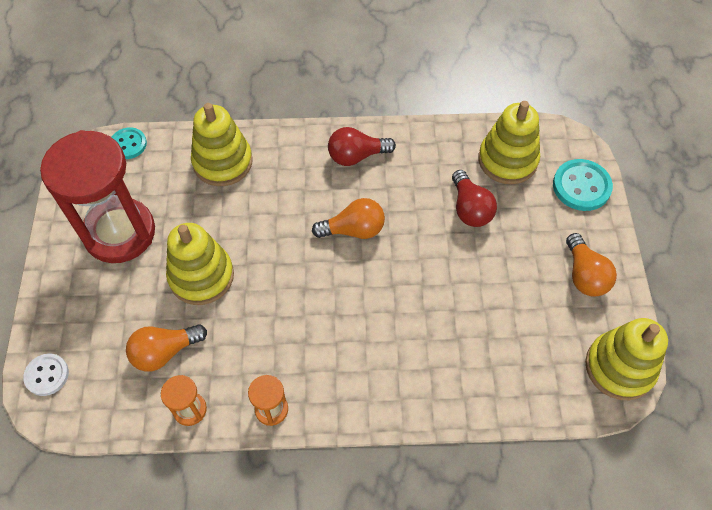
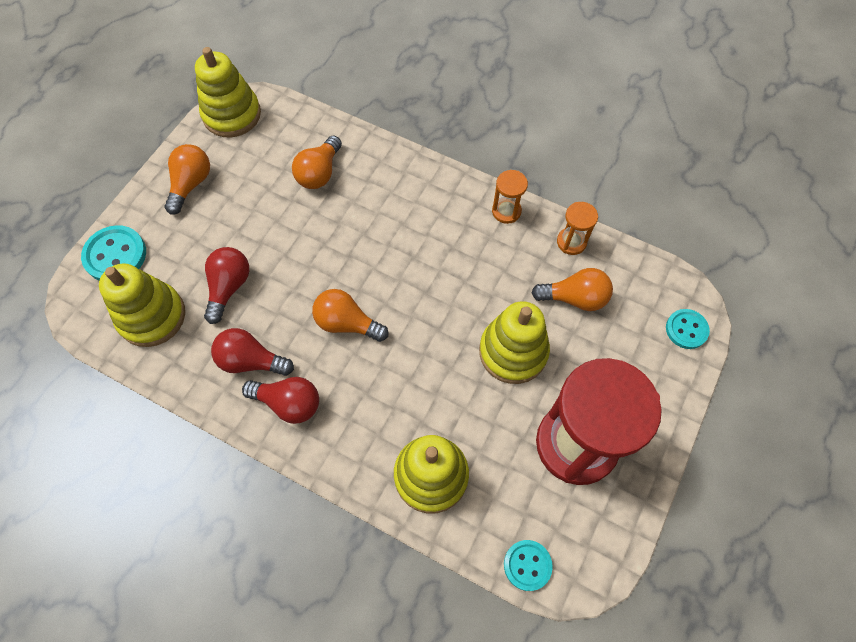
camera: 150 degrees left, 5 degrees up
(47, 375) = (686, 329): white button -> turquoise button
(406, 168) = (251, 361): none -> red light bulb
(481, 350) = (319, 173): none -> orange light bulb

